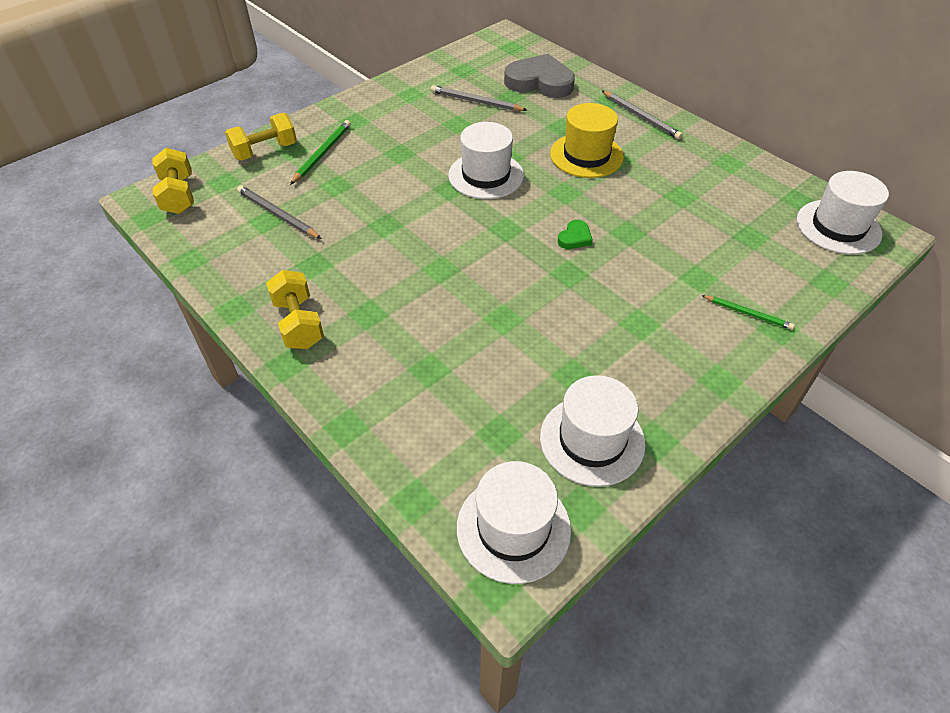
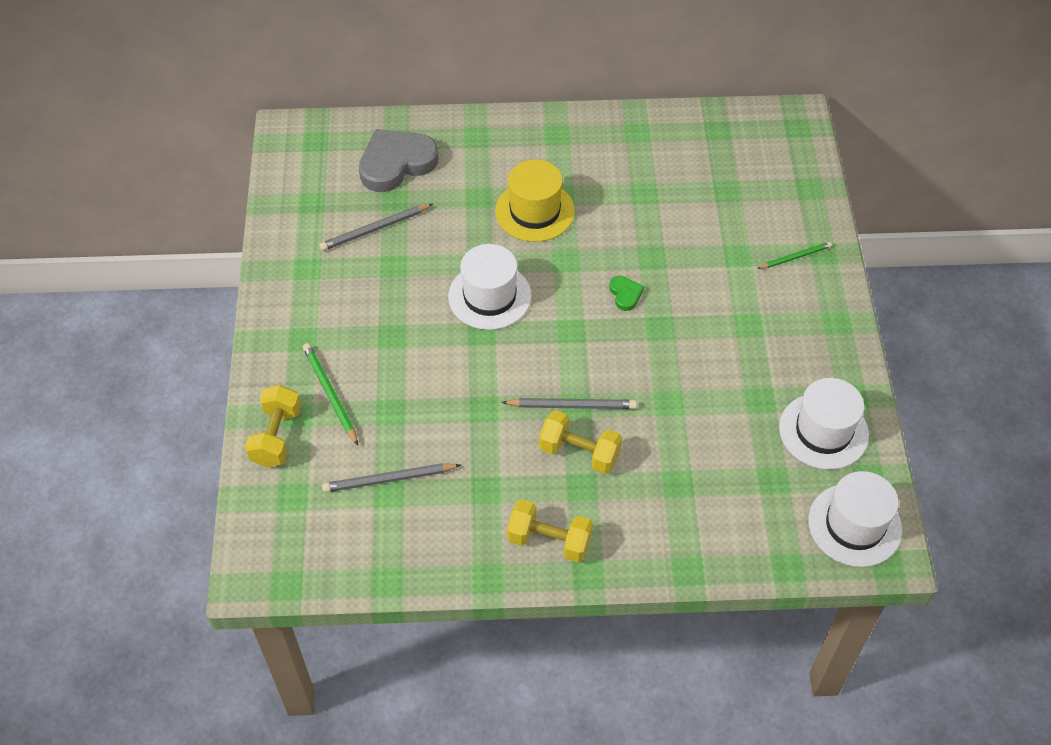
camera: 50 degrees left, 5 degrees up
(179, 195) = (277, 543): yellow dumbbell -> yellow dumbbell (579, 452)
(641, 117) = (523, 136): grey pencil -> grey pencil (572, 405)
(838, 227) = (765, 134): white hat -> none

